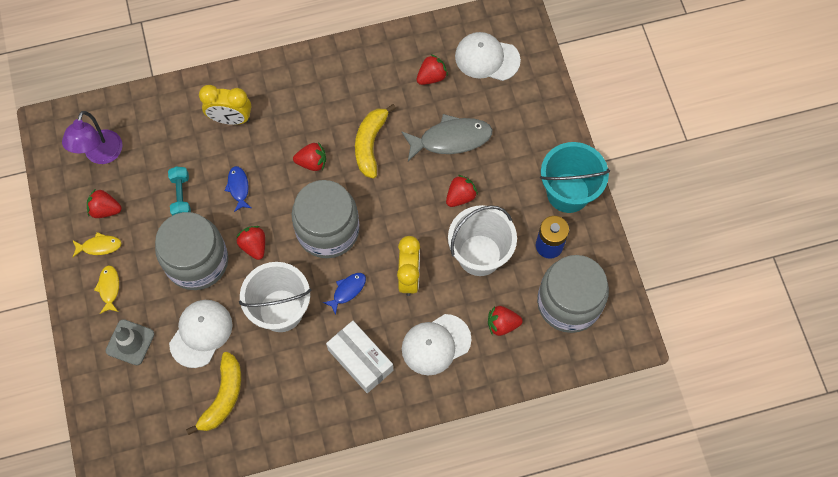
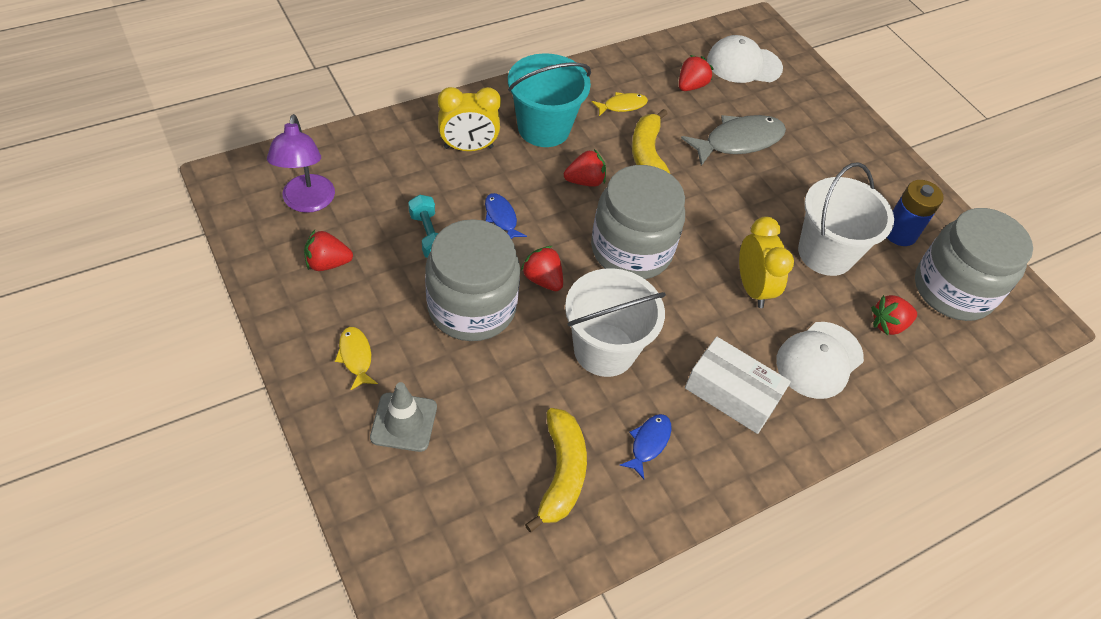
camera: 20 degrees left, 15 degrees down
(99, 246) = (329, 307): yellow fish -> yellow fish (622, 106)
(201, 333) = (503, 394): white cap -> none
(347, 291) = (682, 314): blue fish -> blue fish (648, 443)
(460, 196) = (775, 196): red strawberry -> none
(568, 193) = (893, 178): turquoise bucket -> turquoise bucket (543, 128)

